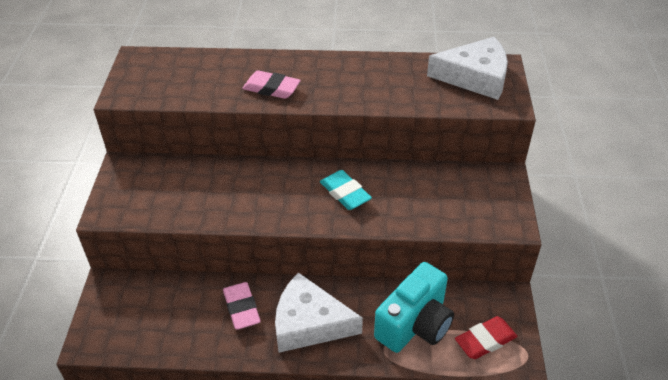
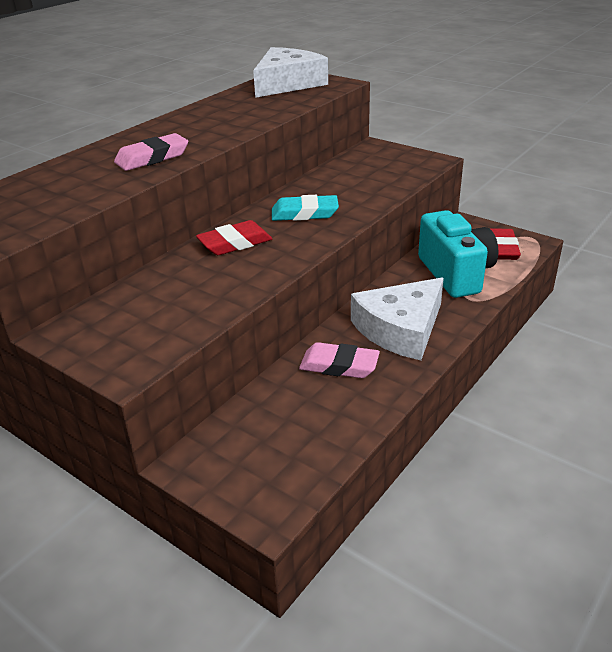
camera: 55 degrees left, 10 degrees down
(273, 180) = (235, 243): none -> red eraser

